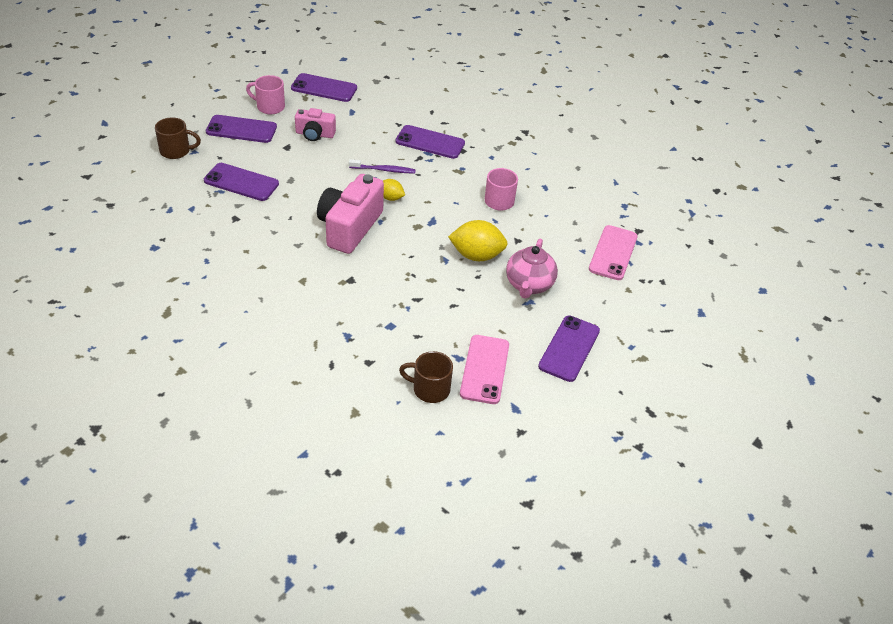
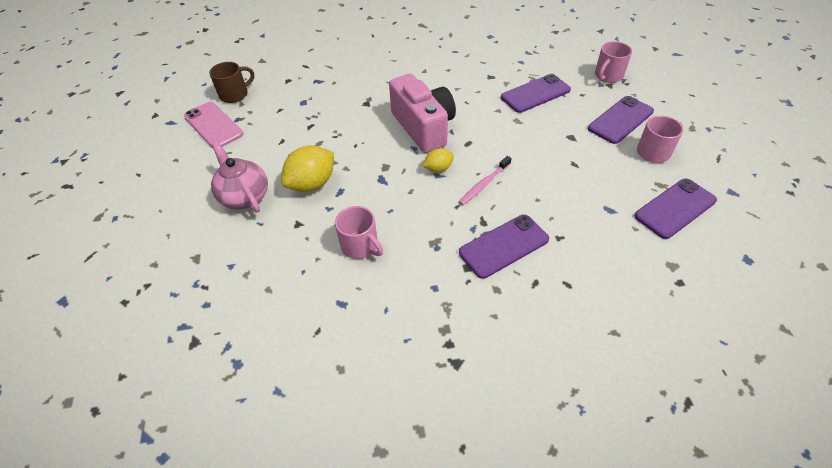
camera: 135 degrees right, 5 degrees up
(176, 151) = (608, 76): brown mug -> pink mug
(315, 134) = (581, 163): pink camera -> none
(384, 170) = (484, 184): purple toothbrush -> pink toothbrush
(569, 348) = (166, 179): purple phone -> none
(613, 253) = (199, 289): pink phone -> none

